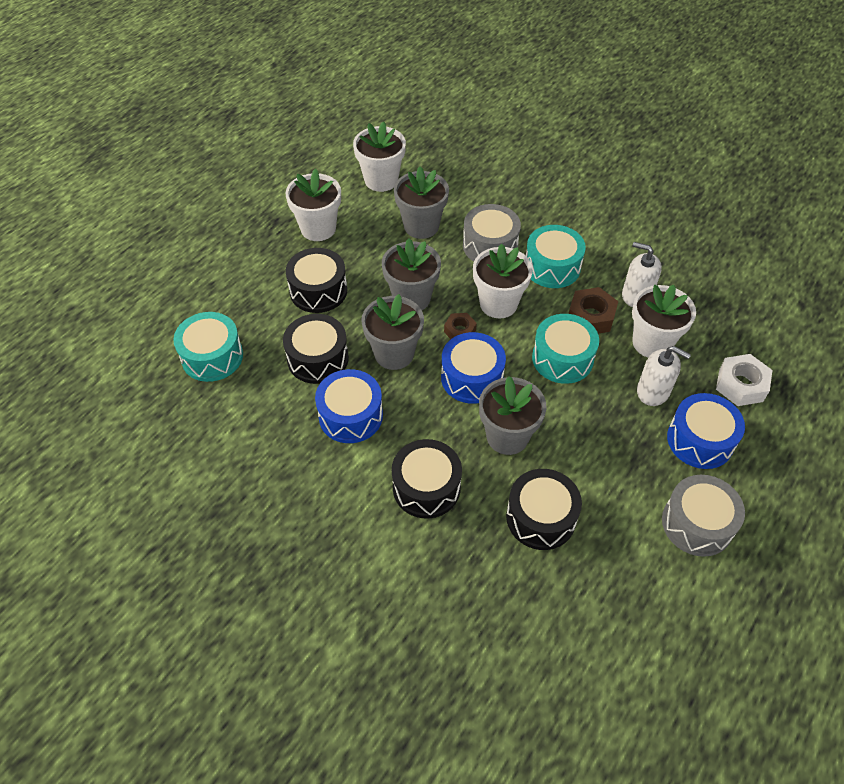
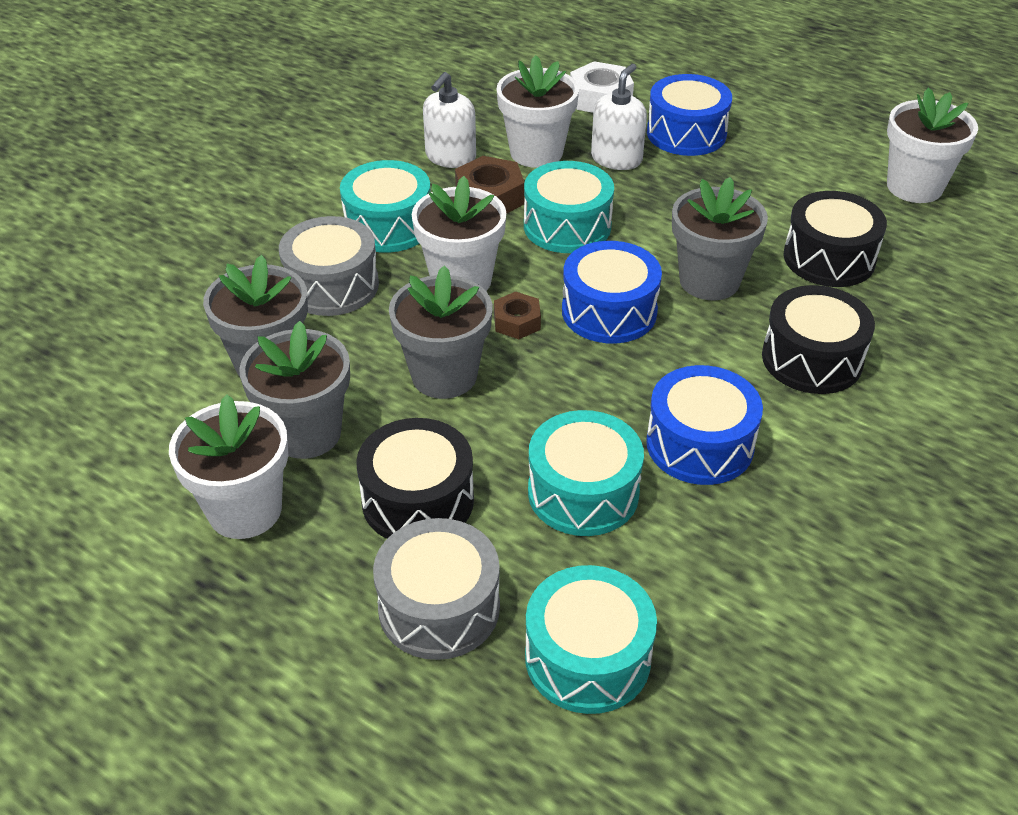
camera: 90 degrees left, 10 degrees down
(318, 358) = (583, 492): black drum -> turquoise drum
(381, 180) = (125, 420): white flower pot -> white flower pot (914, 187)
(394, 354) = (567, 395): grey flower pot -> grey flower pot (306, 433)
(697, 524) = (802, 147): grey drum -> grey drum (439, 607)

